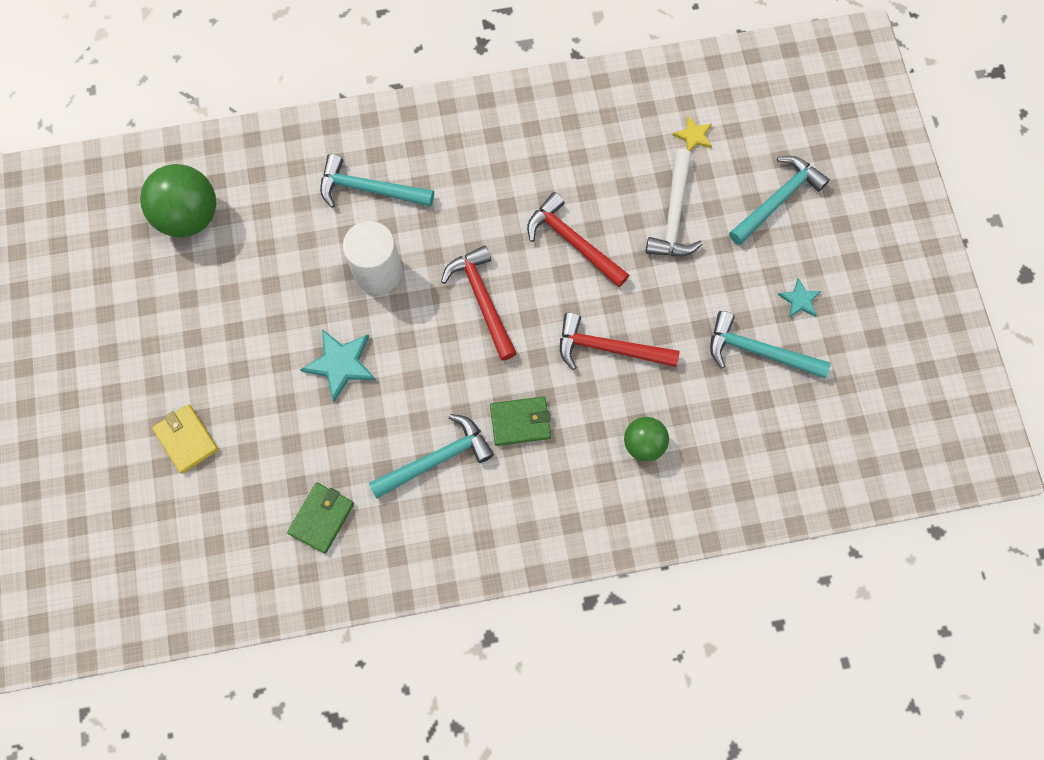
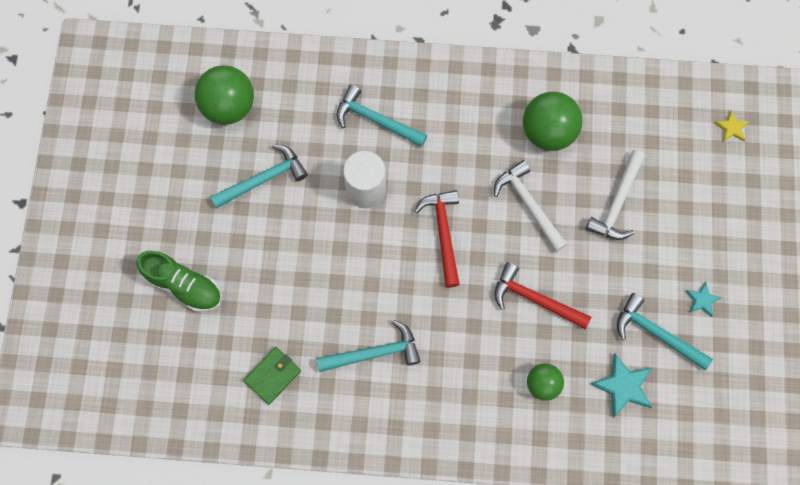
camera: 15 degrees right, 0 degrees up
(186, 439) = (183, 285): yellow wallet -> green shoe
(340, 364) = (318, 257): turquoise star -> turquoise star (623, 386)
(520, 422) = (448, 340): green wallet -> none
(573, 154) = (548, 132): none -> green ball
(573, 242) = (528, 204): red hammer -> white hammer
(693, 136) = (651, 141): yellow star -> yellow star (731, 128)
(778, 199) = (707, 212): turquoise hammer -> turquoise hammer (264, 179)

